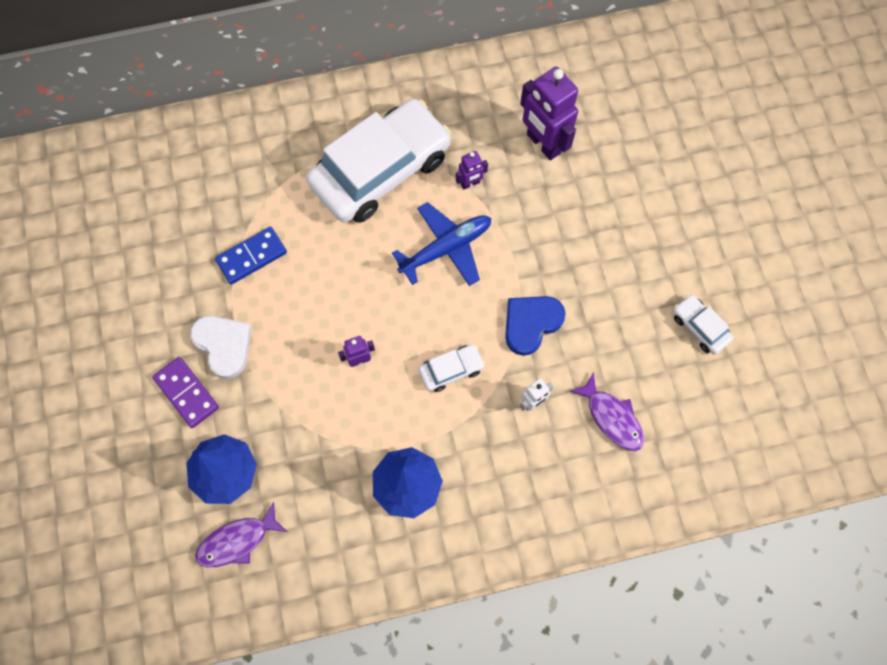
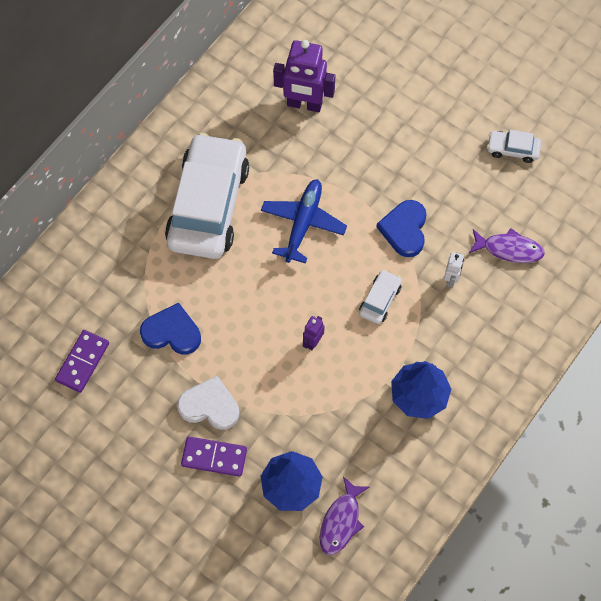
camera: 40 degrees left, 5 degrees down
(159, 225) = (83, 362): none -> purple domino
(251, 256) = (172, 332): blue domino -> blue heart
(470, 183) = (279, 168): purple robot -> none

